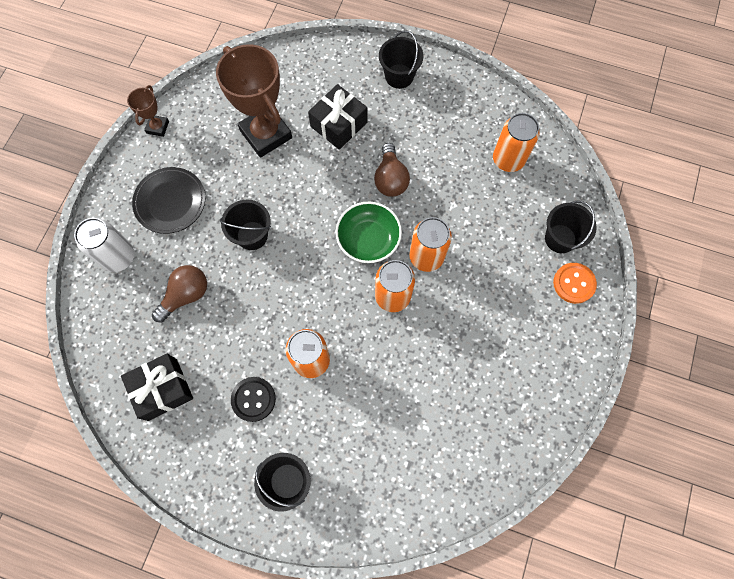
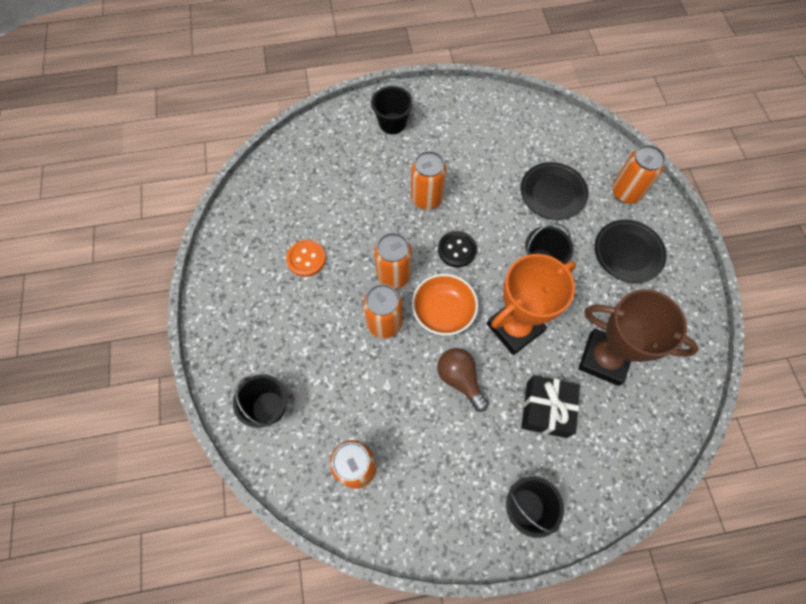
camera: 150 degrees right, 5 degrees down
(118, 257) = (626, 192): white can -> orange can
(157, 127) = (701, 310): brown trophy -> none
(162, 389) = (516, 131): black gift -> none
(186, 295) = (552, 193): brown light bulb -> black plate
(253, 399) = (449, 155): black button -> black button (457, 250)
(317, 194) = (514, 327): none -> orange trophy
(368, 239) = (443, 311): green bowl -> orange bowl
(574, 283) = (239, 370): orange button -> orange button (306, 259)

